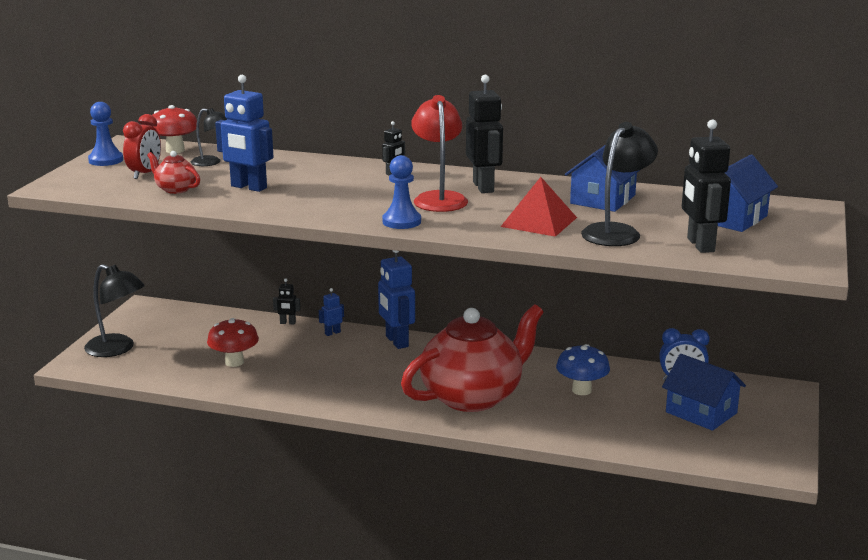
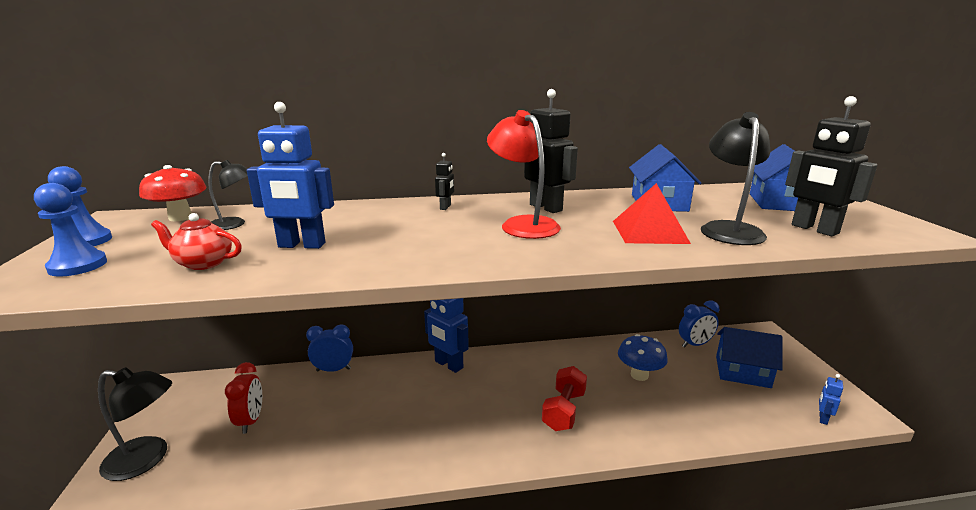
camera: 25 degrees left, 0 degrees up
(145, 174) = (149, 250): red clock -> red clock (251, 421)
(234, 362) = (301, 437): red mushroom -> none
(287, 323) = (333, 370): black robot -> blue clock
(332, 333) = (383, 370): blue robot -> blue robot (822, 418)
(401, 221) = (523, 256): blue pawn -> blue pawn (78, 266)
(472, 397) = (564, 410): red teapot -> red dumbbell

